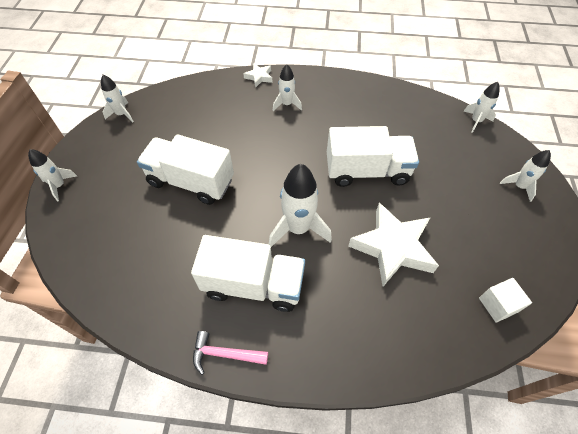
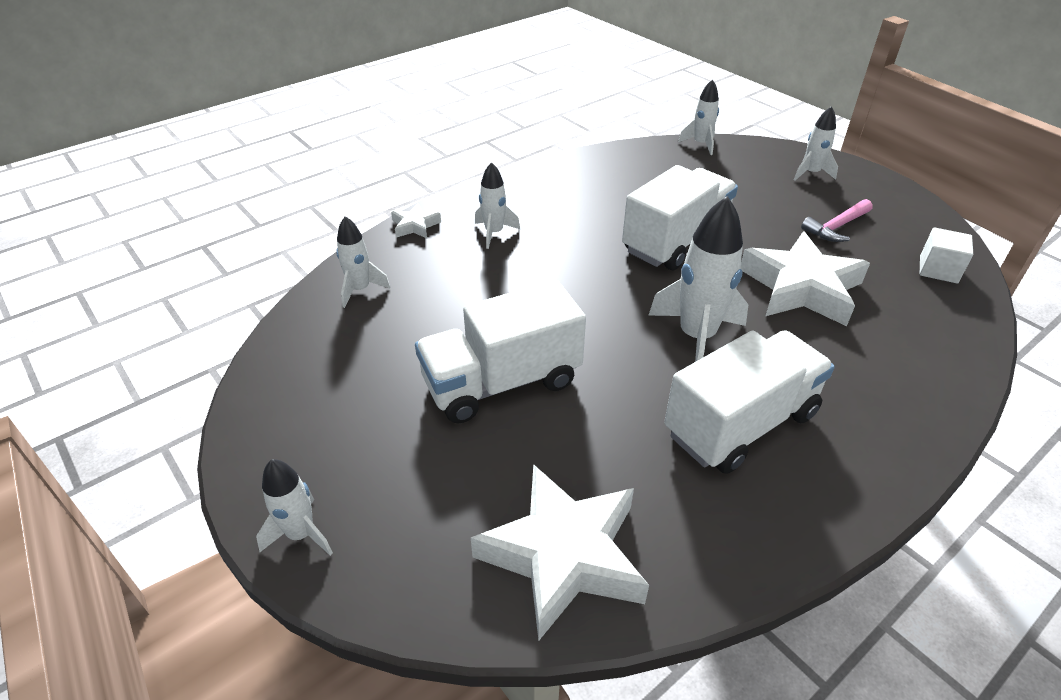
camera: 45 degrees left, 15 degrees down
(116, 271) = (563, 555): none -> white star
(121, 114) = (269, 379): white rocket -> white rocket (360, 290)
(224, 354) = (823, 514): pink hammer -> pink hammer (836, 227)

